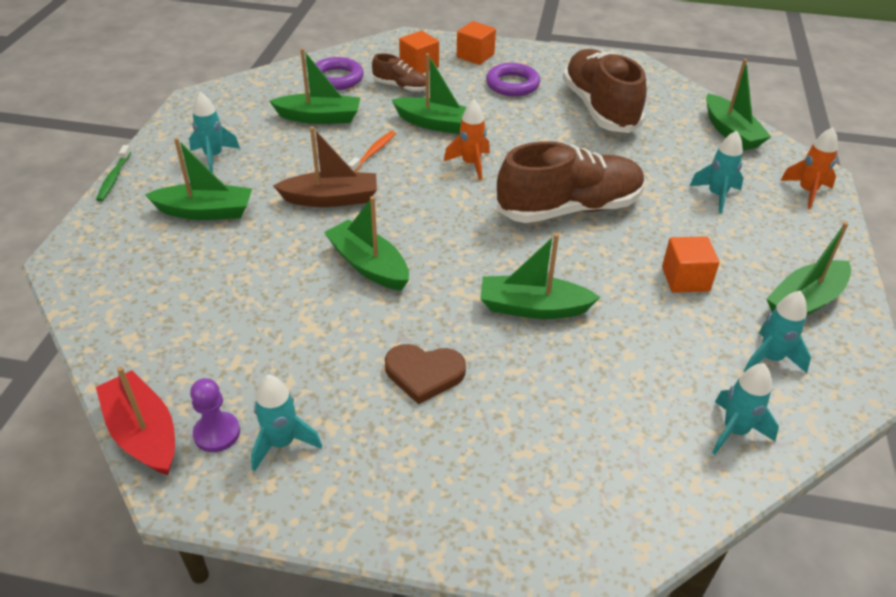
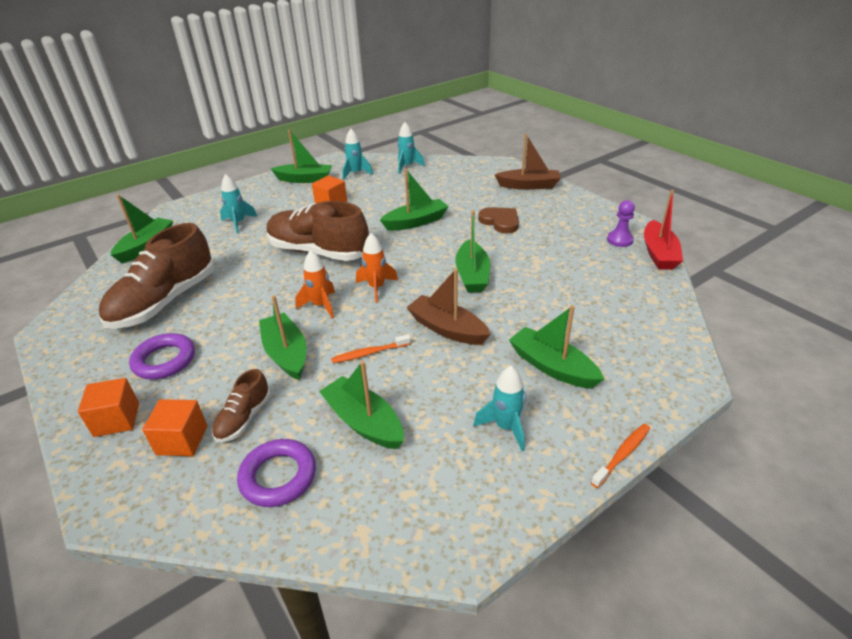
camera: 135 degrees left, 5 degrees down
(114, 178) = (622, 454): green toothbrush -> orange toothbrush
(282, 443) = (589, 226): turquoise rocket -> none
(401, 87) = (244, 418): brown shoe -> brown shoe turned 135 degrees counterclockwise
(470, 506) = (528, 186): none -> brown boat
(533, 308) = (415, 222): green boat -> green boat turned 75 degrees counterclockwise
(807, 192) = (199, 206): orange rocket -> orange rocket (376, 288)

